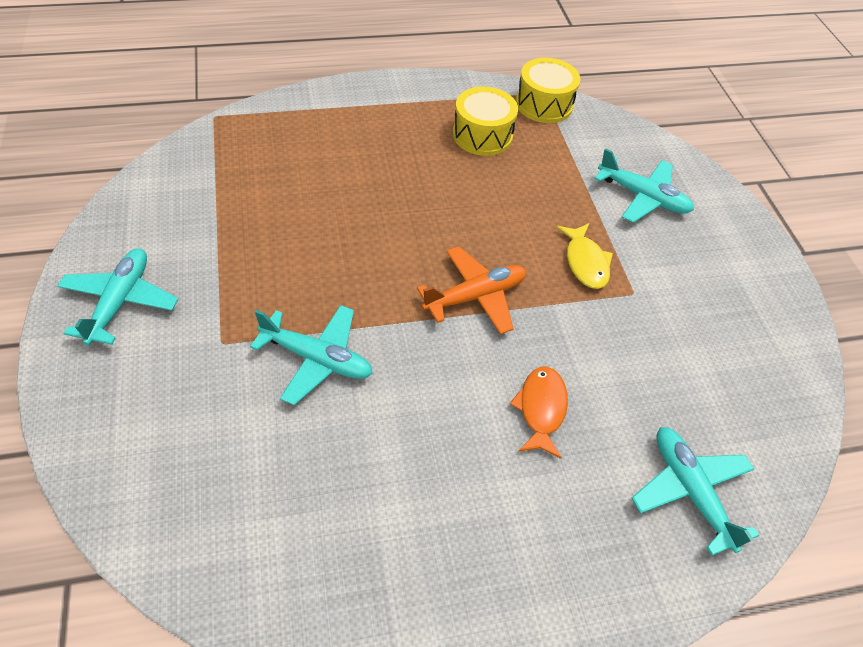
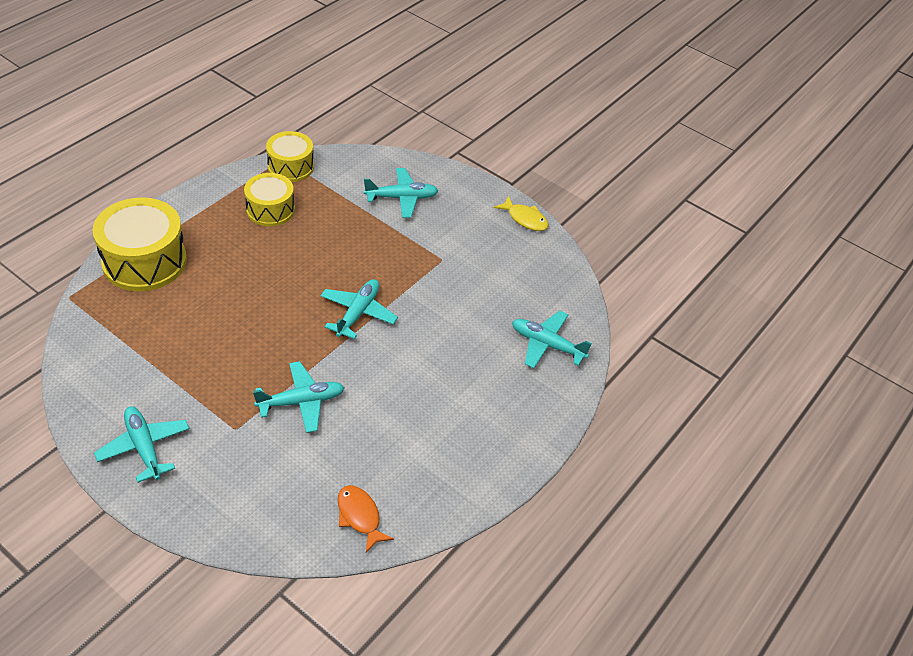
camera: 40 degrees left, 5 degrees down
(312, 120) = (144, 261): none -> yellow drum
(475, 296) = (358, 313): orange plane -> turquoise plane
(541, 409) = (446, 351): orange fish -> orange fish (360, 516)
(585, 262) = (402, 257): yellow fish -> yellow fish (525, 219)

